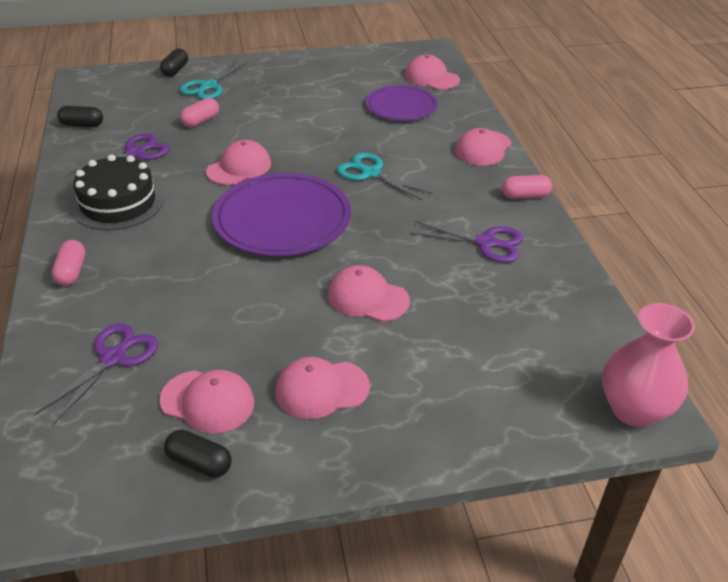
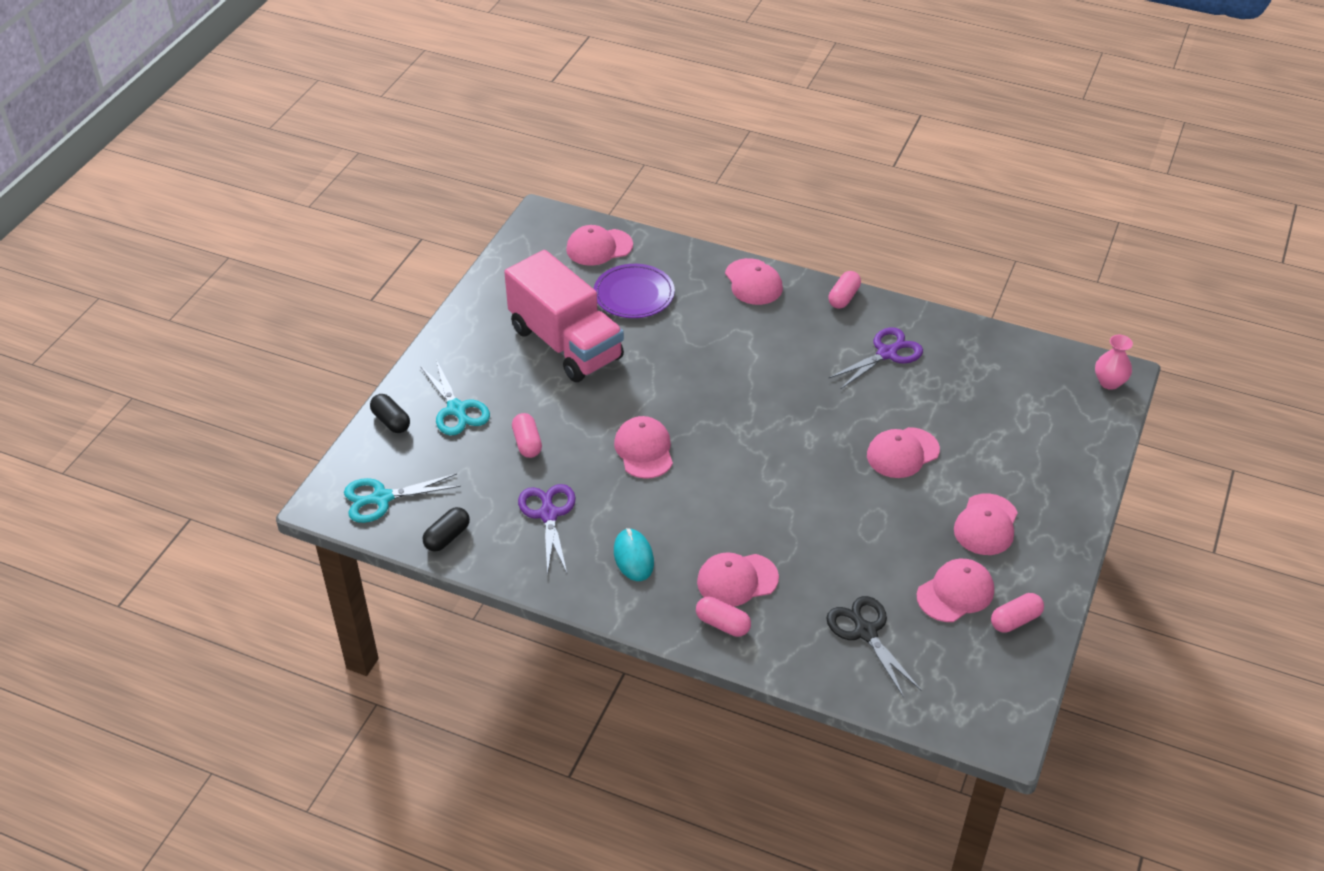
camera: 55 degrees left, 5 degrees up
(113, 358) = (865, 632): purple scissors -> black scissors
(118, 203) = (633, 557): black cake -> turquoise mouse
(128, 261) = (737, 580): none -> pink cap
(199, 463) = (1015, 620): black capsule -> pink capsule
(282, 219) = (754, 456): purple plate -> none
(317, 100) = (566, 344): none -> pink truck
(370, 173) = (730, 369): turquoise scissors -> turquoise scissors (381, 498)
(634, 409) = (1109, 382): pink vase -> pink vase, size x0.59

